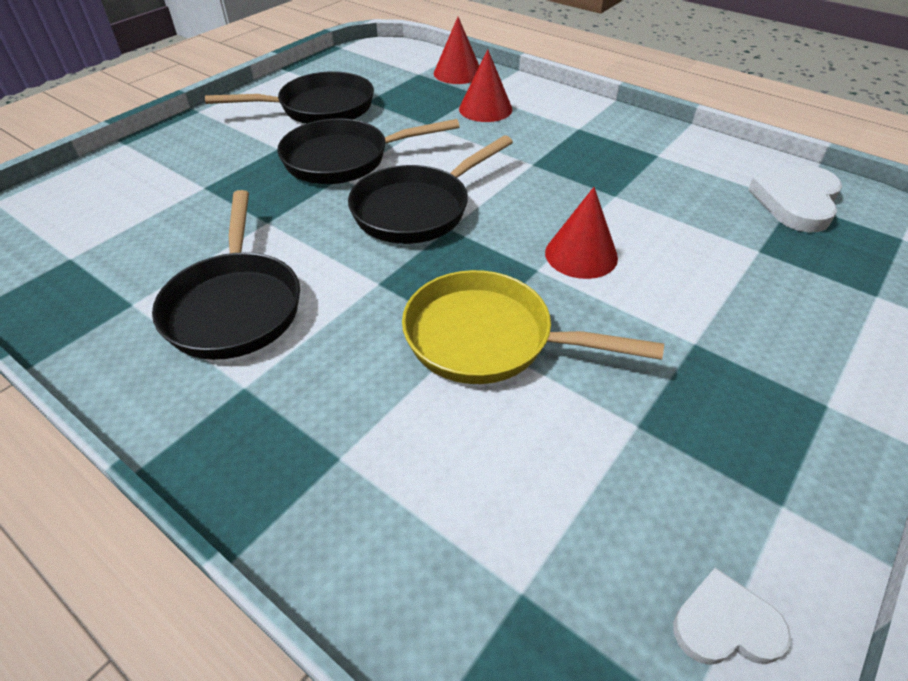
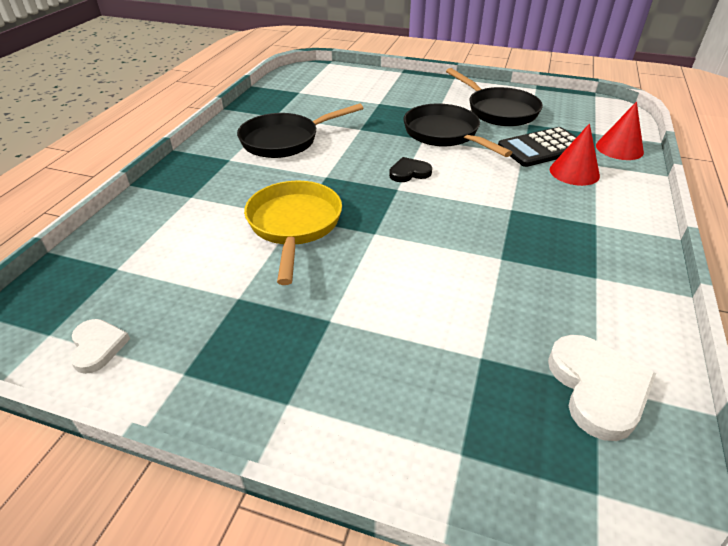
camera: 70 degrees right, 5 degrees down
(417, 209) = (409, 172): black pan -> black heart
(426, 110) = (542, 148): none -> black calculator
(581, 255) = (404, 250): red cone -> none
(796, 202) = (597, 388): white heart -> white heart turned 75 degrees clockwise

